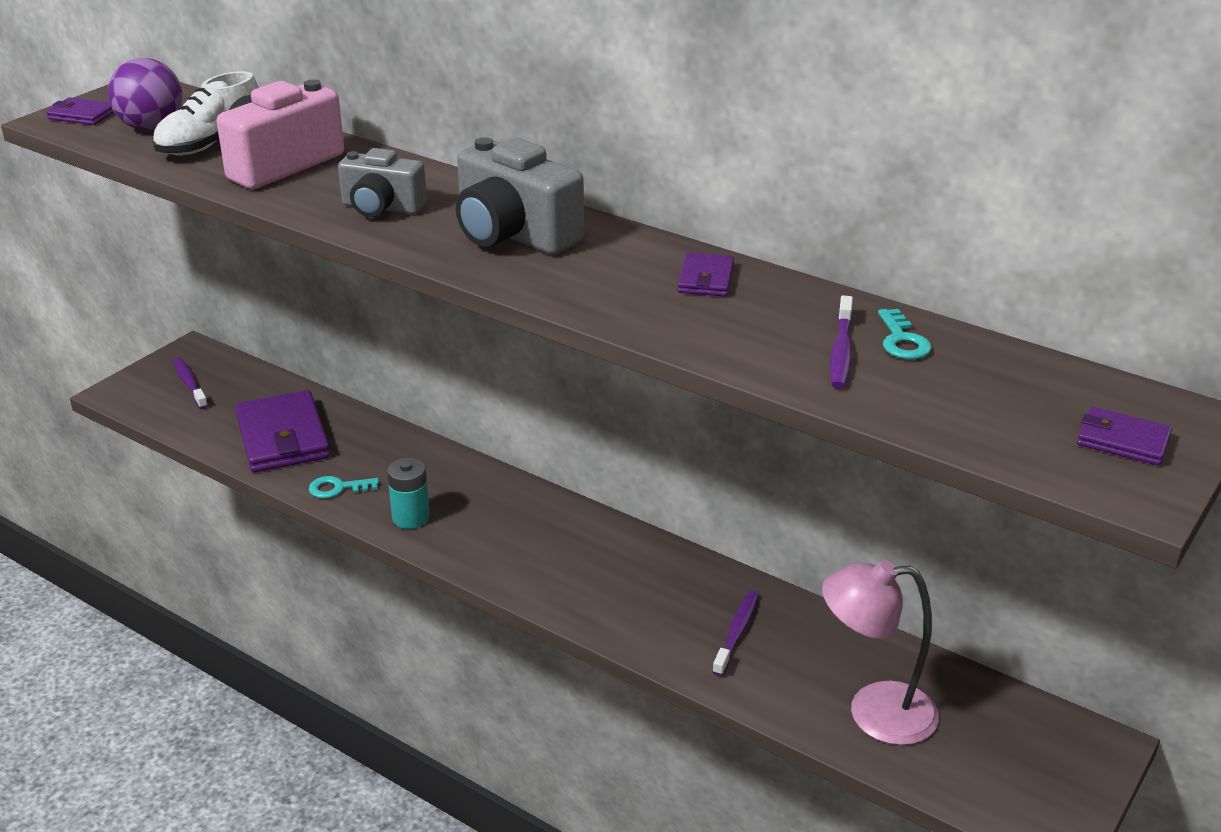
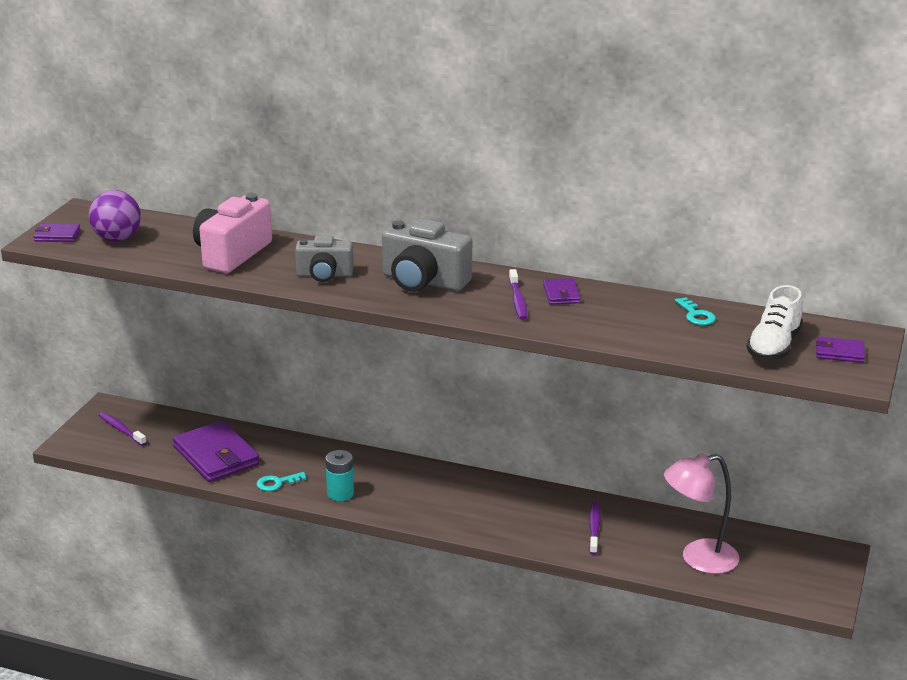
camera: 15 degrees left, 5 degrees down
(211, 144) = (171, 246): white shoe -> white shoe (774, 347)
(841, 351) = (664, 325): purple toothbrush -> purple toothbrush (517, 300)

